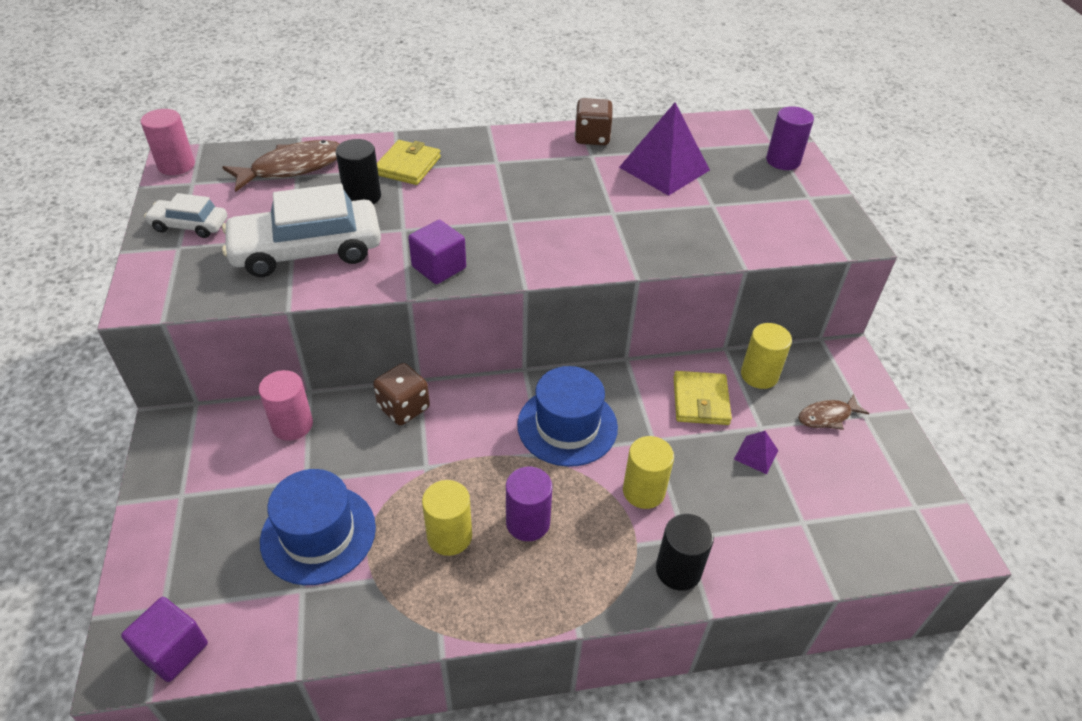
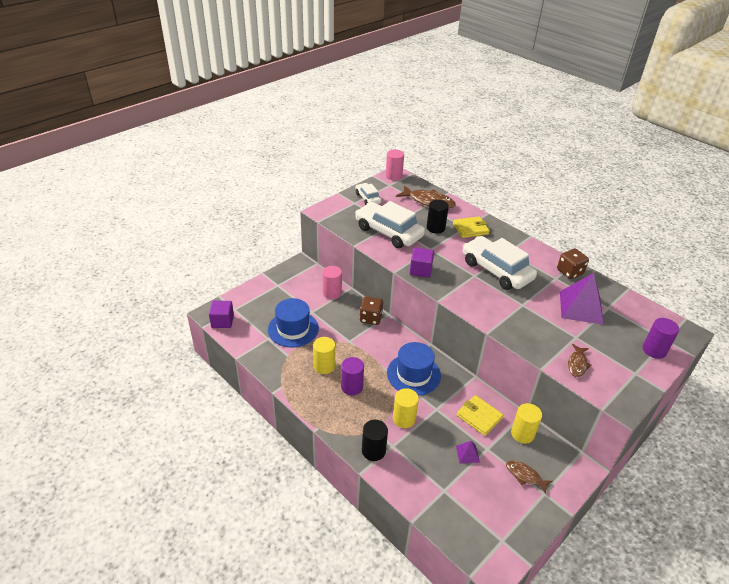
camera: 55 degrees right, 5 degrees down
(522, 194) = (496, 270): none -> white car
(700, 401) = (479, 416): yellow wallet -> yellow wallet turned 75 degrees clockwise
(760, 233) = (577, 364): none -> brown fish

